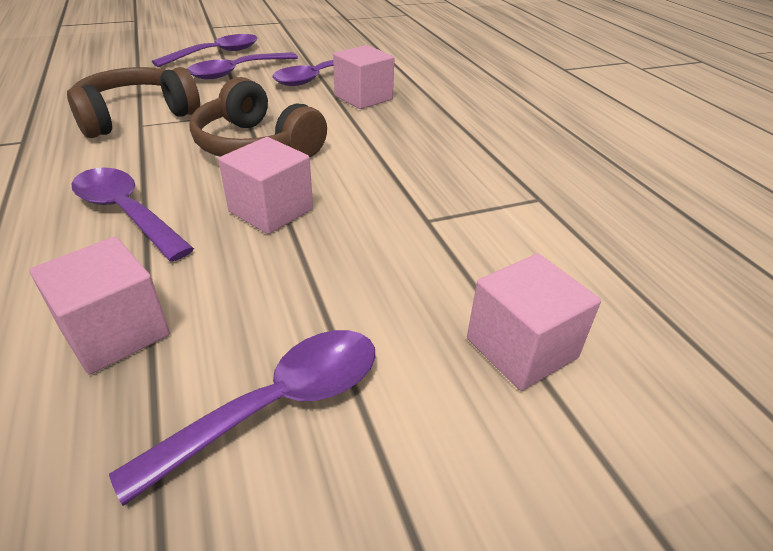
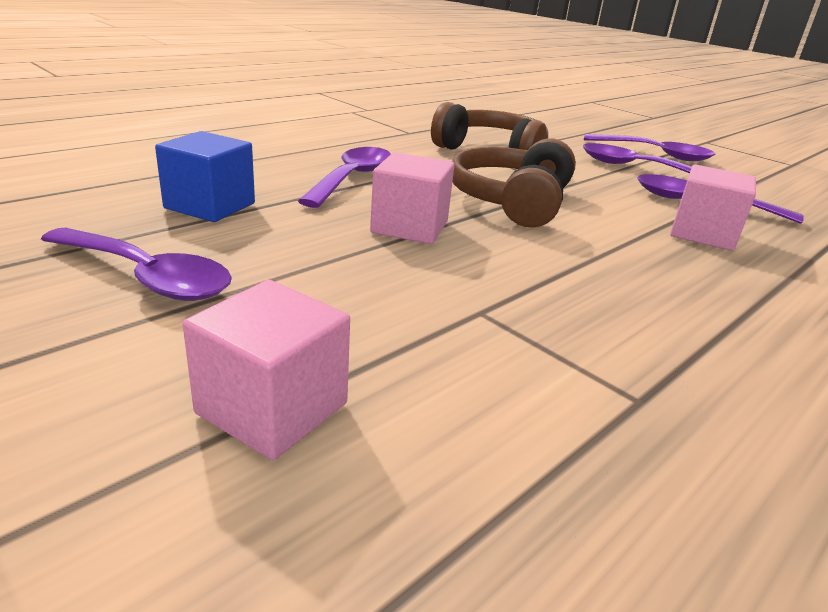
camera: 65 degrees right, 10 degrees down
(115, 332) = (210, 206): pink cube -> blue cube

